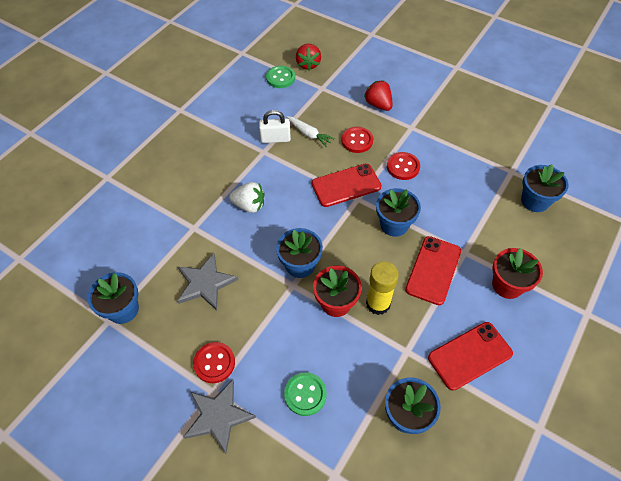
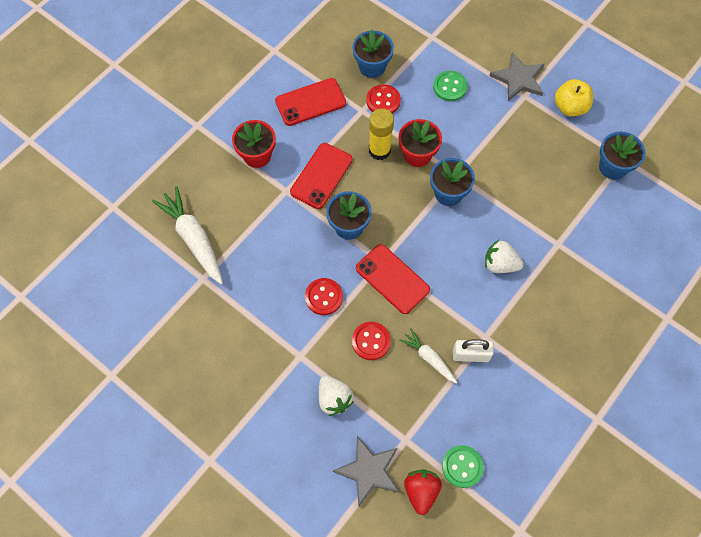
camera: 175 degrees left, 10 degrees up
(158, 380) = (570, 107): none -> yellow apple
(205, 283) = (539, 184): grey star -> grey star (368, 471)
(214, 363) = (525, 116): red button -> red button (383, 101)
(346, 185) = (392, 279): red phone -> red phone turned 60 degrees clockwise
(378, 105) = (334, 399): red strawberry -> white strawberry
(535, 201) = (193, 239): blue flower pot -> white carrot

